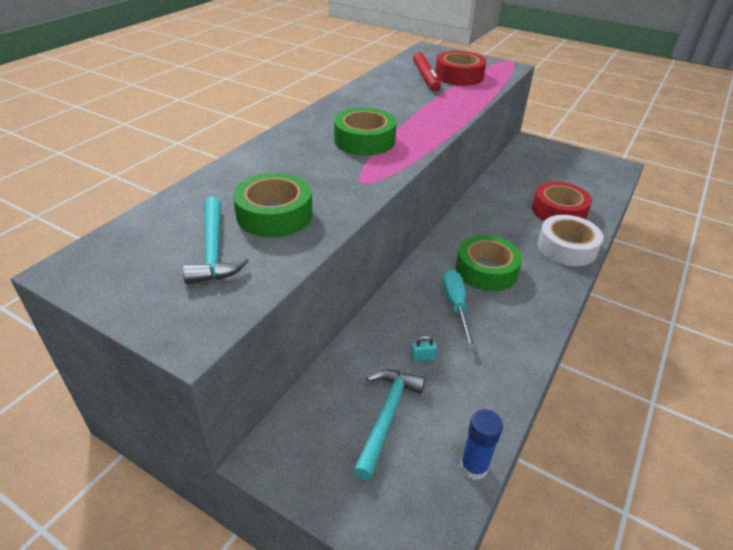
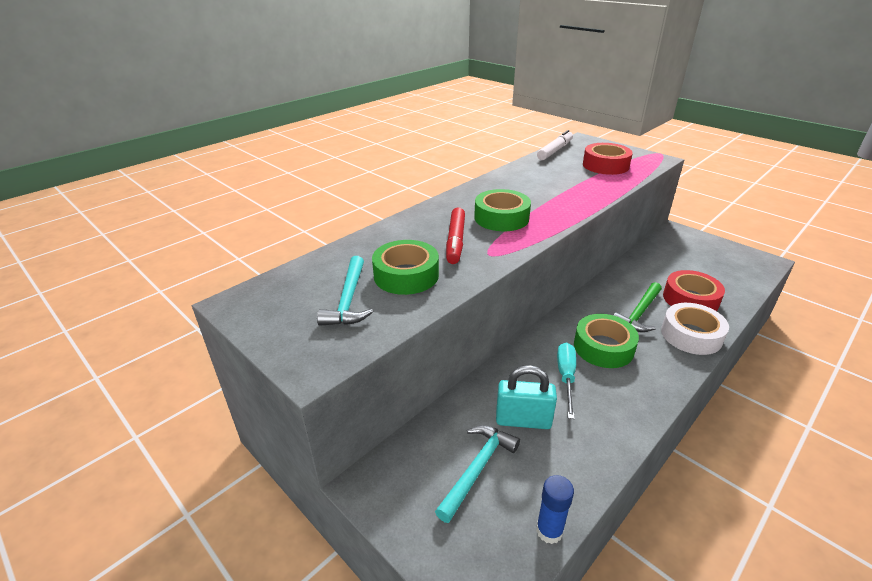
camera: 15 degrees right, 5 degrees down
(402, 62) = (555, 150): none -> white marker
(422, 358) = (523, 420): turquoise padlock -> turquoise padlock, size x2.50
(426, 78) = (573, 165): red marker -> red marker (455, 241)
(513, 231) = (639, 313): none -> green hammer

